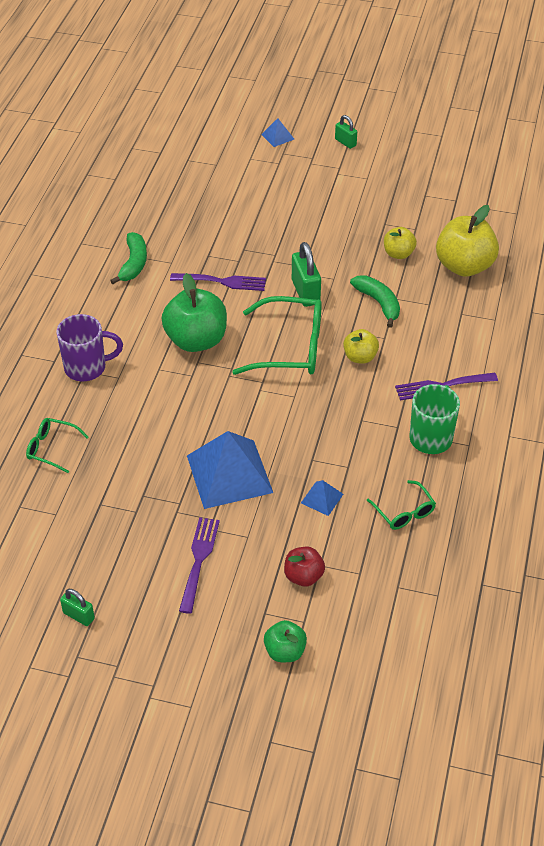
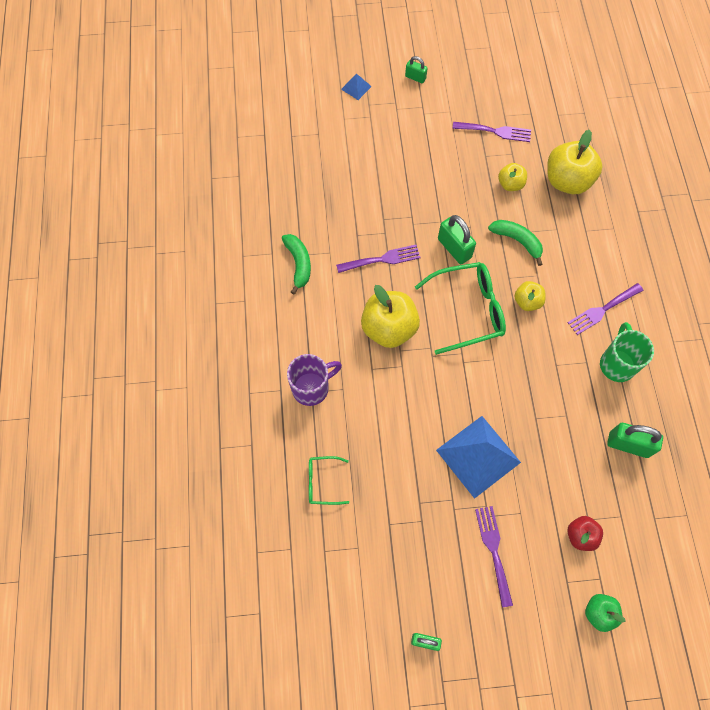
camera: 20 degrees left, 20 degrees up
(196, 340) = (389, 328): green apple -> yellow apple
(322, 498) = (560, 454): blue pyramid -> none
(404, 512) = (628, 445): green glasses -> green padlock
(407, 206) = (495, 131): none -> purple fork

